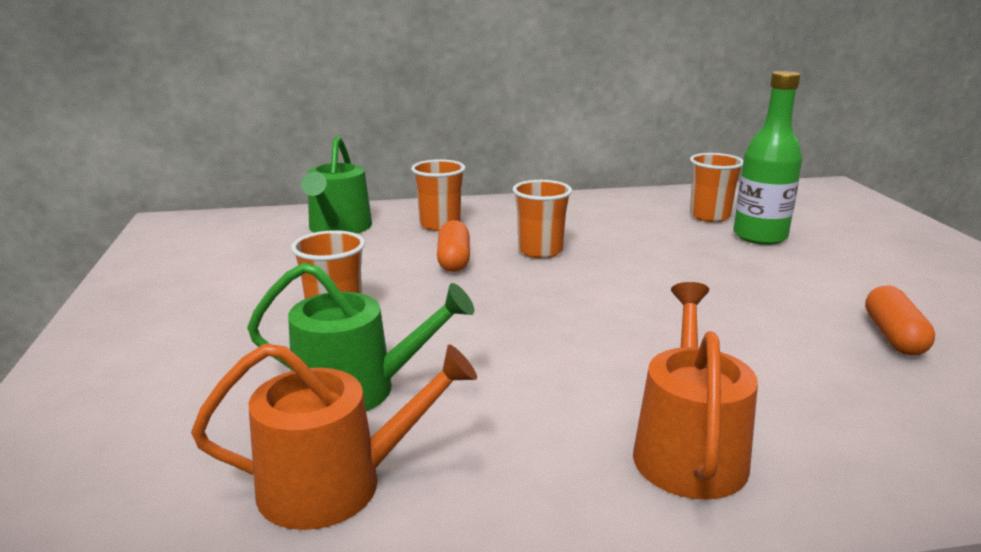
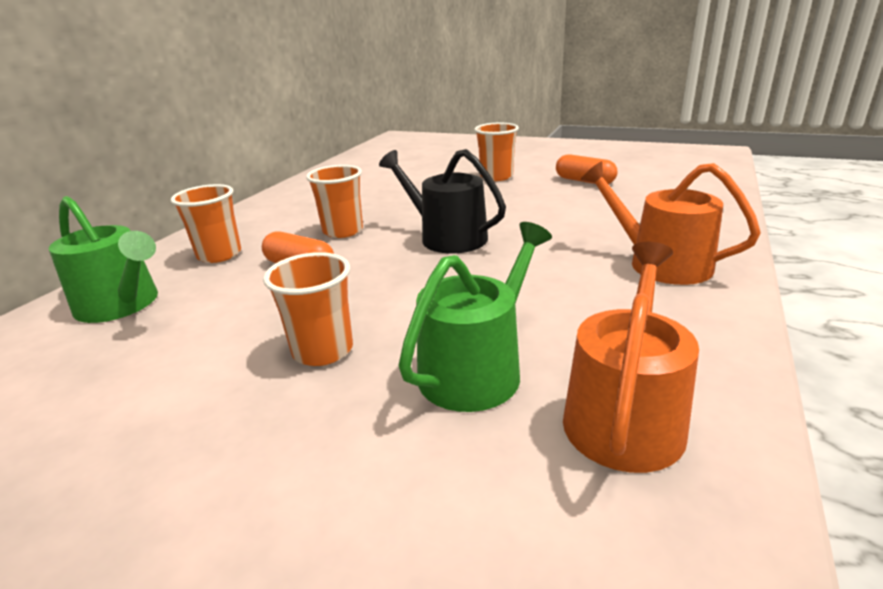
camera: 55 degrees left, 5 degrees up
(590, 300) = (446, 237): none -> black watering can
(709, 216) = (382, 171): orange cup -> orange cup (496, 176)
(760, 236) = (432, 169): green bottle -> none

